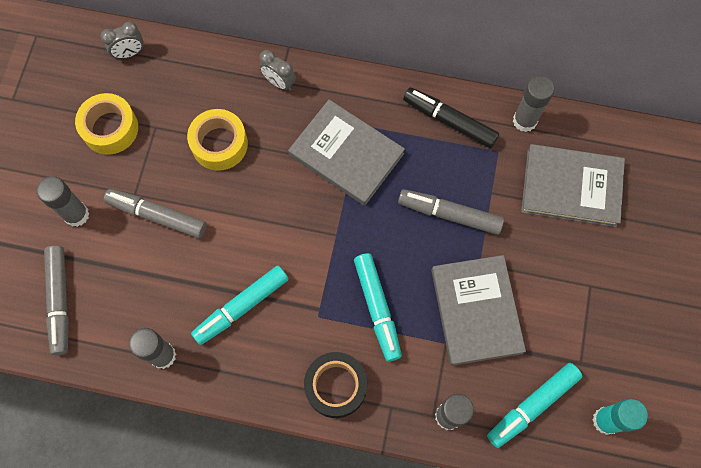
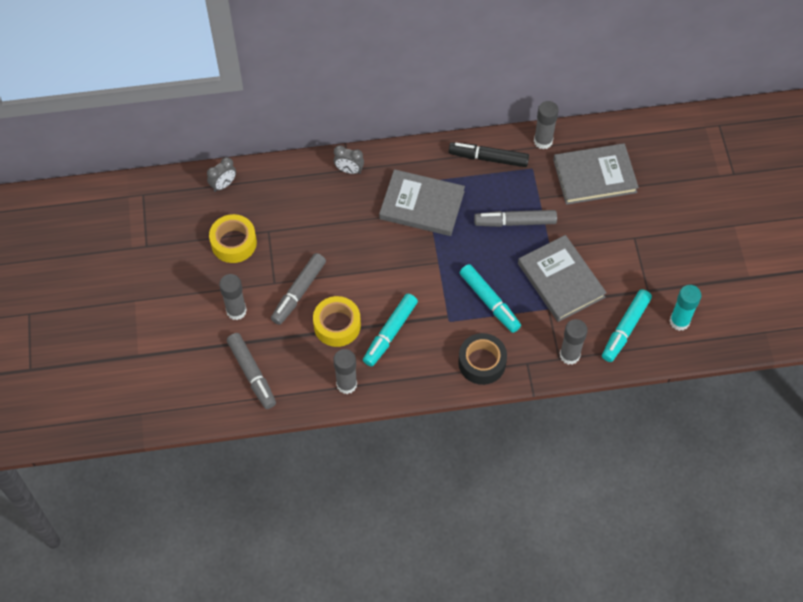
camera: 20 degrees left, 10 degrees down
(157, 216) = (299, 292): grey marker -> grey marker turned 60 degrees counterclockwise
(219, 144) = (323, 227): yellow tape -> yellow tape (337, 325)

